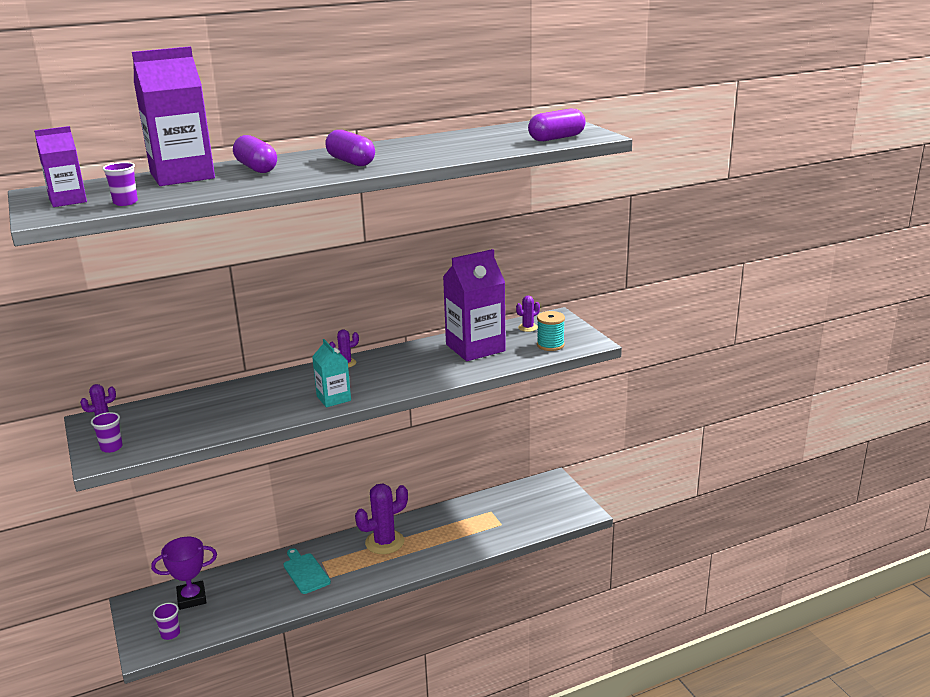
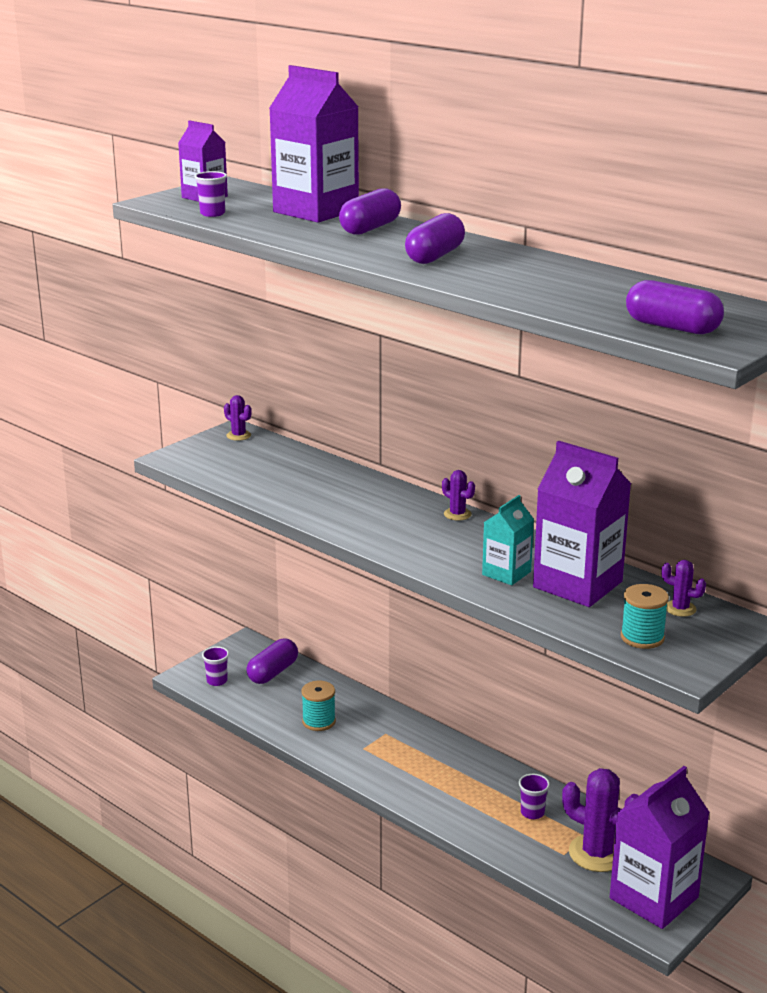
camera: 65 degrees right, 0 degrees up
(111, 447) = (194, 455): purple cup -> purple cup (532, 813)
(192, 598) = (273, 672): purple trophy -> purple capsule
(278, 590) = (319, 721): none -> turquoise spool
(305, 572) = (360, 728): turquoise cutting board -> none
(333, 398) = (369, 530): turquoise carton -> turquoise carton (506, 573)
(384, 542) = (452, 767): purple cactus -> purple cactus (597, 853)
(559, 504) = (653, 898): none -> purple carton

